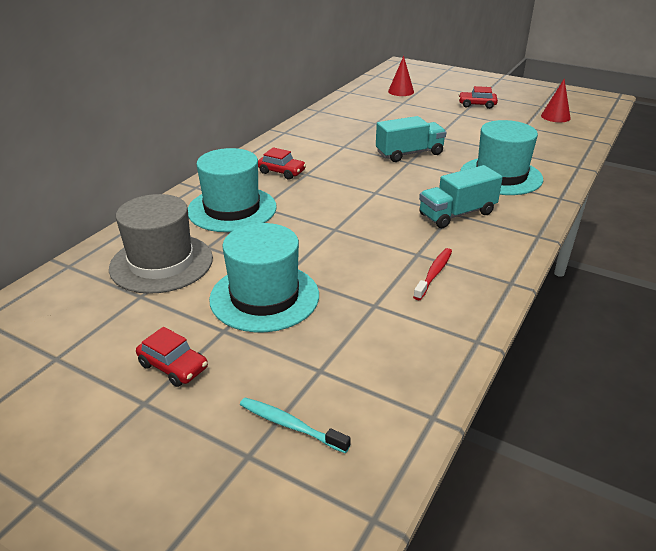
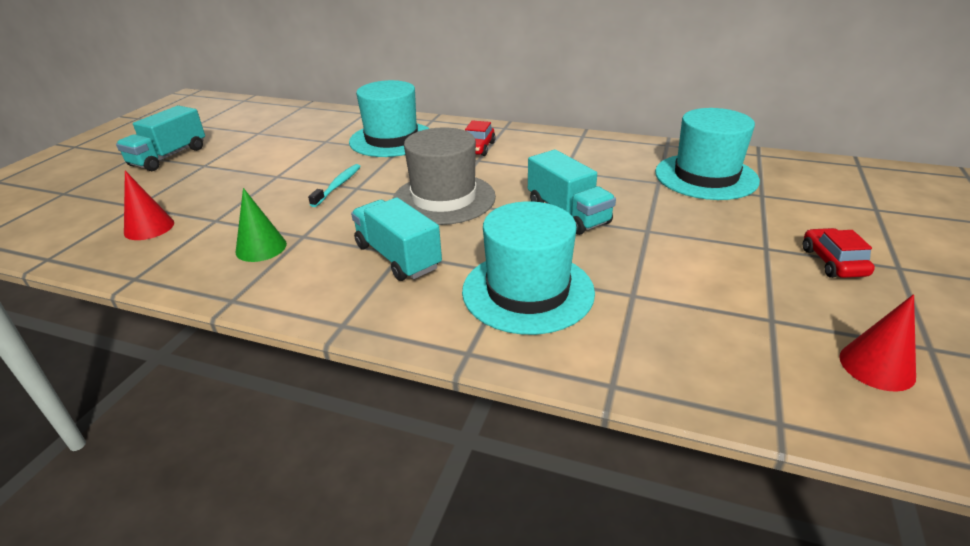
camera: 80 degrees right, 0 degrees up
(161, 263) = (301, 131): grey hat -> grey hat (444, 199)
(173, 366) = (169, 157): red car -> turquoise truck
(264, 297) = (243, 172): turquoise hat -> turquoise hat (706, 176)
(291, 425) = (81, 203): turquoise toothbrush -> turquoise toothbrush (337, 186)
(401, 91) = (810, 189): red cone -> red cone (149, 227)
(434, 274) = (261, 248): red toothbrush -> green cone

